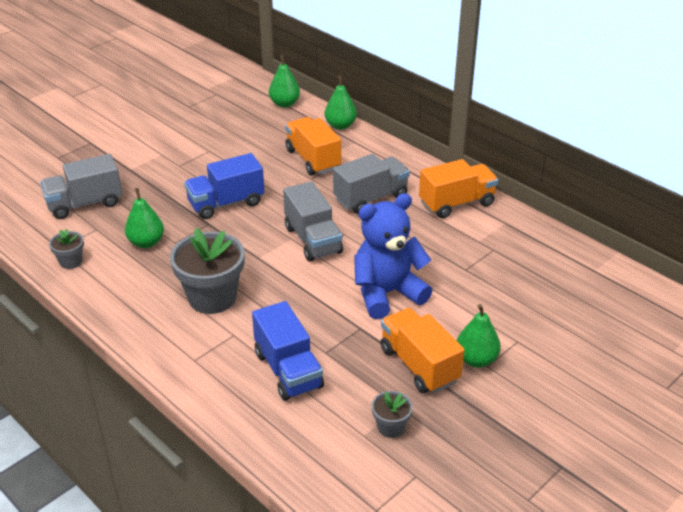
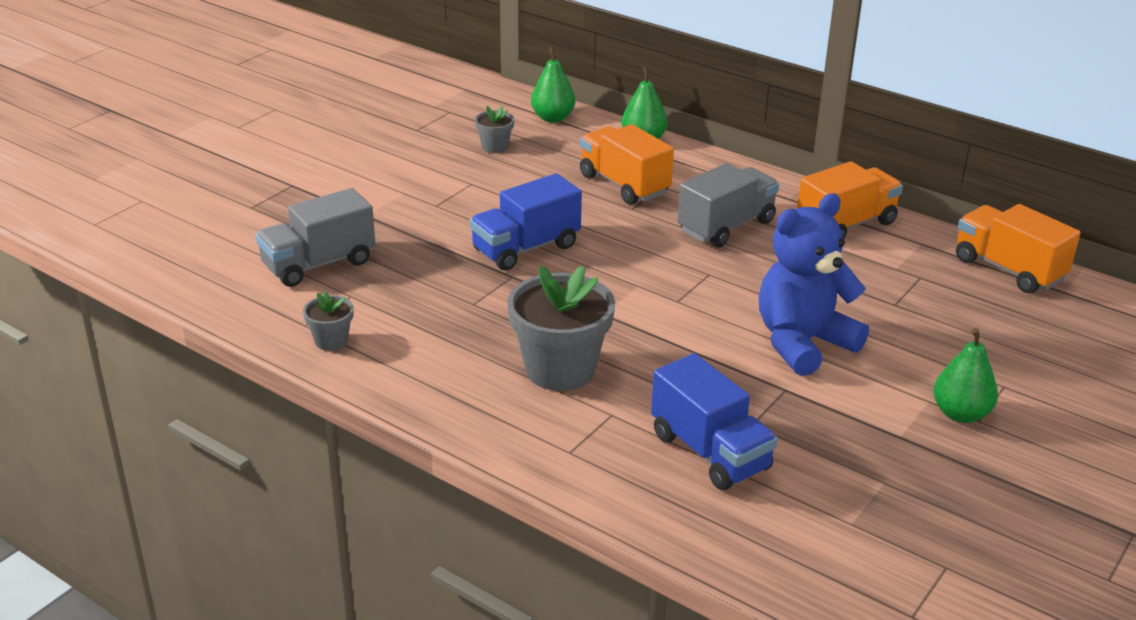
camera: 10 degrees left, 5 degrees down
(146, 242) = (432, 307): green pear -> none
(313, 240) = (670, 285): grey truck -> none
(391, 427) = (884, 509): grey flower pot -> grey flower pot (494, 147)
(419, 365) = (887, 428): orange truck -> orange truck (1008, 269)

